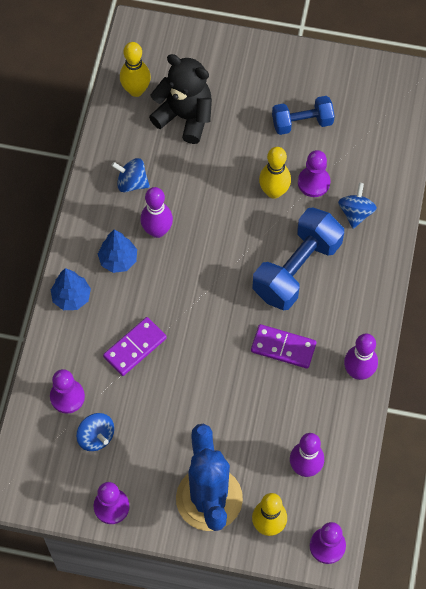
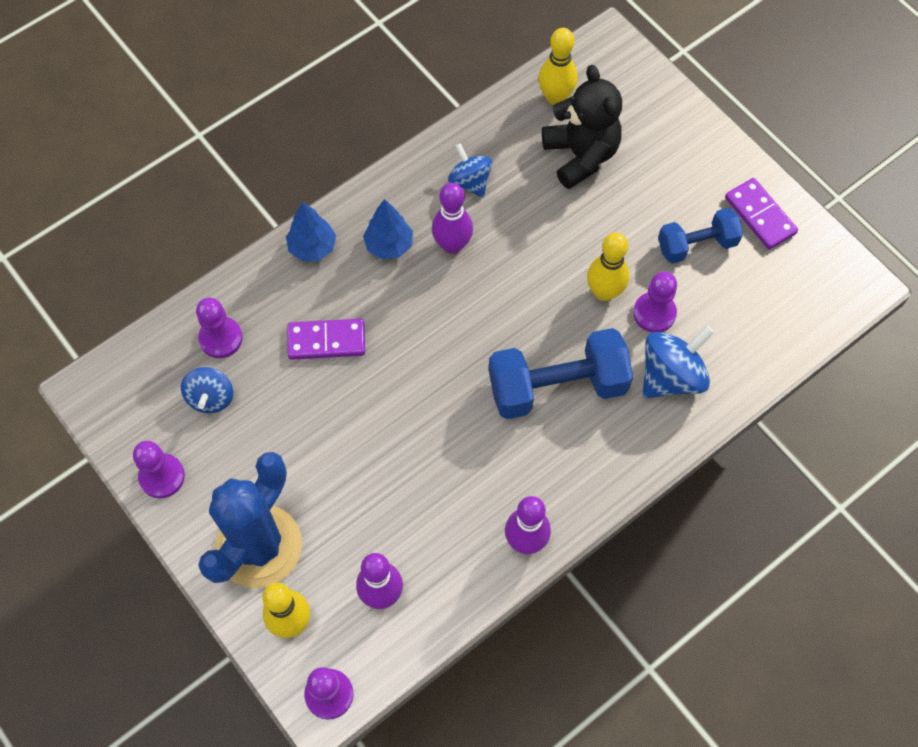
camera: 40 degrees right, 0 degrees up
(283, 347) = (470, 455): purple domino -> purple domino (760, 215)
(302, 122) = (696, 245): blue dumbbell -> blue dumbbell turned 45 degrees counterclockwise
(355, 213) = (671, 376): blue spinning top -> blue spinning top, size x1.54

